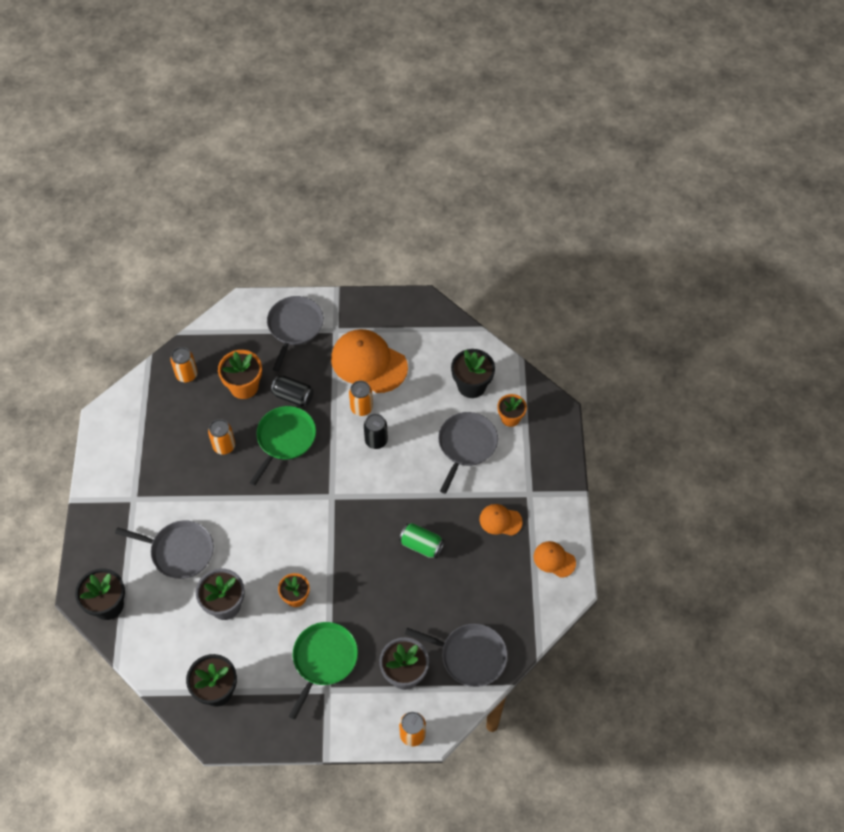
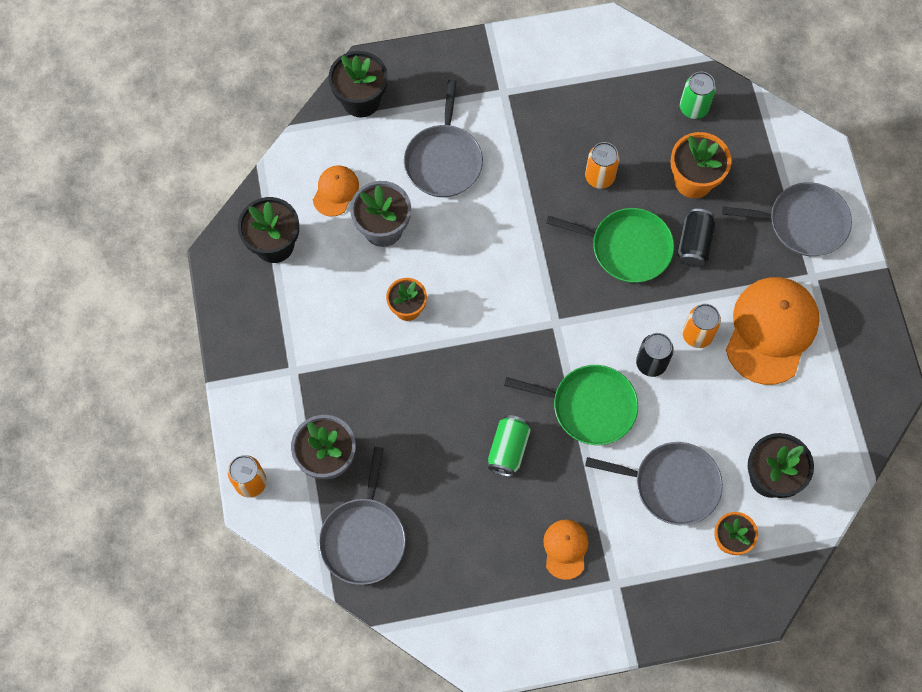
camera: 80 degrees right, 10 degrees up
(187, 375) = (693, 108): orange can -> green can
(323, 660) = (331, 358): green pan -> green pan (589, 406)
(554, 559) = (521, 631): orange cap -> orange cap (335, 191)

